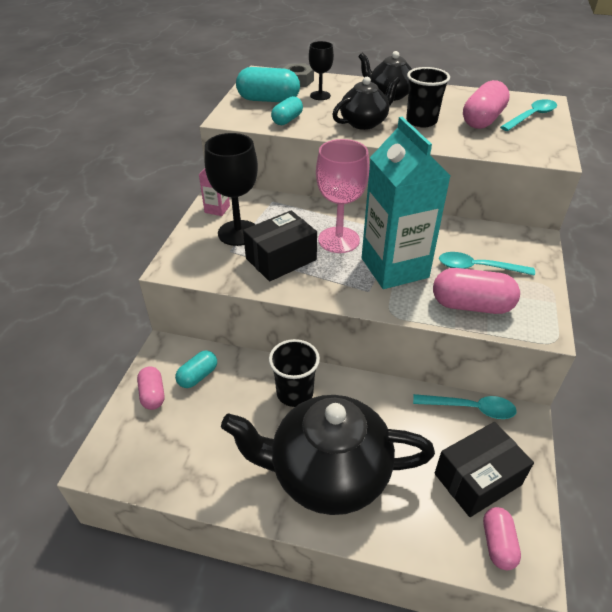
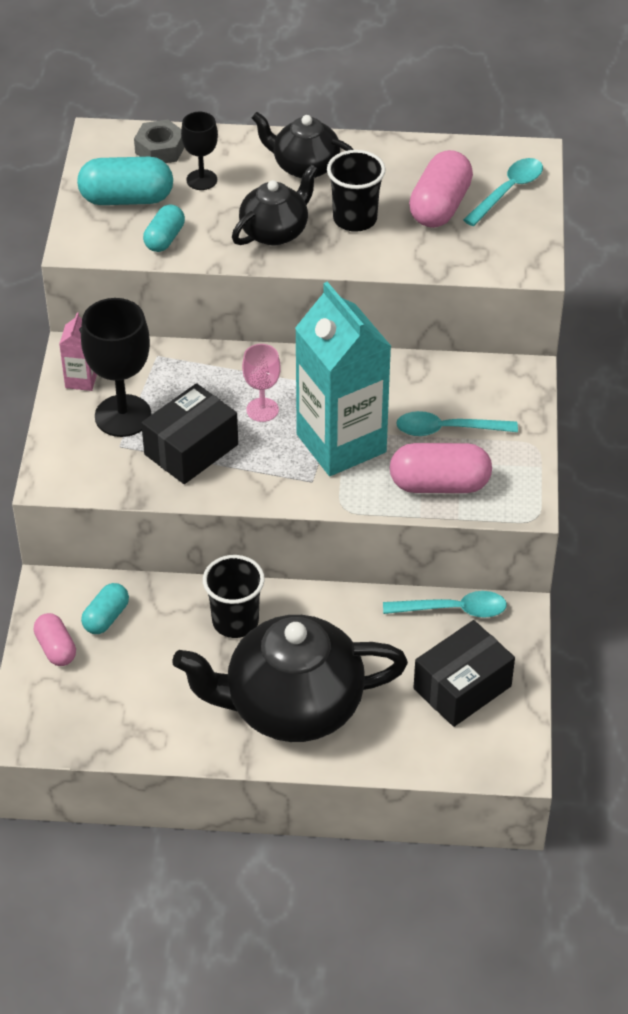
camera: 10 degrees left, 5 degrees up
(338, 240) = (262, 410): pink goblet -> pink goblet, size x0.57
(497, 544) = (483, 747): pink capsule -> none

